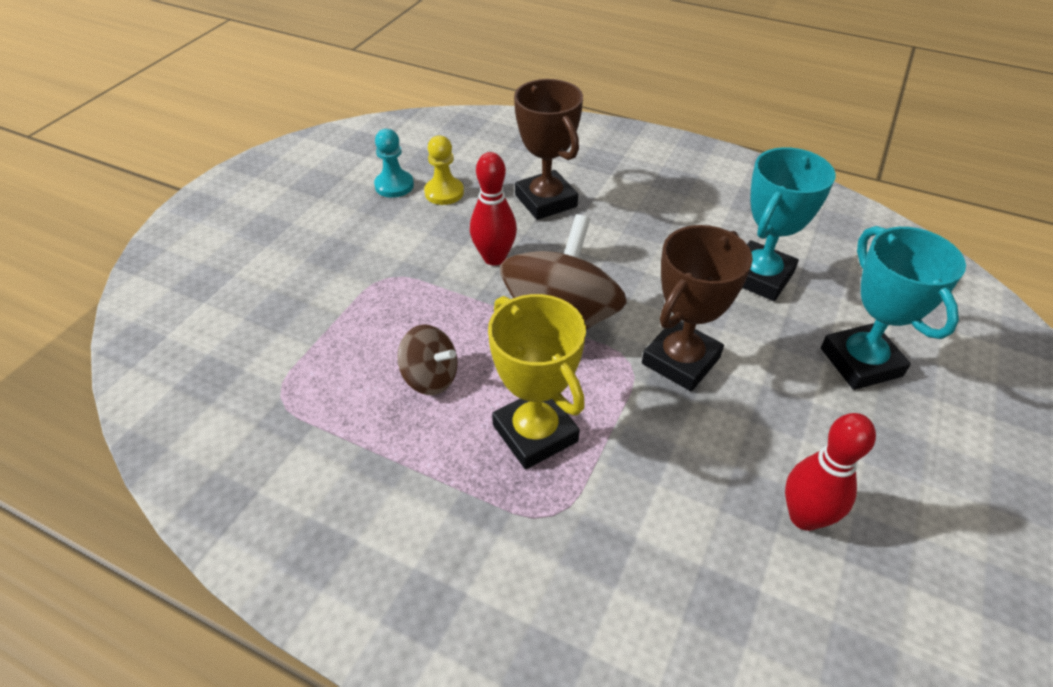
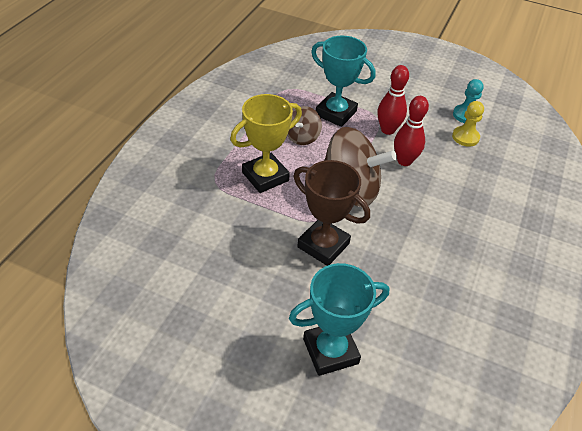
camera: 85 degrees right, 0 degrees up
(546, 201) = (472, 187): brown trophy -> none
(759, 276) = (415, 304): turquoise trophy -> turquoise trophy (336, 113)
(804, 517) = (205, 287): red bowling pin -> red bowling pin (387, 130)

